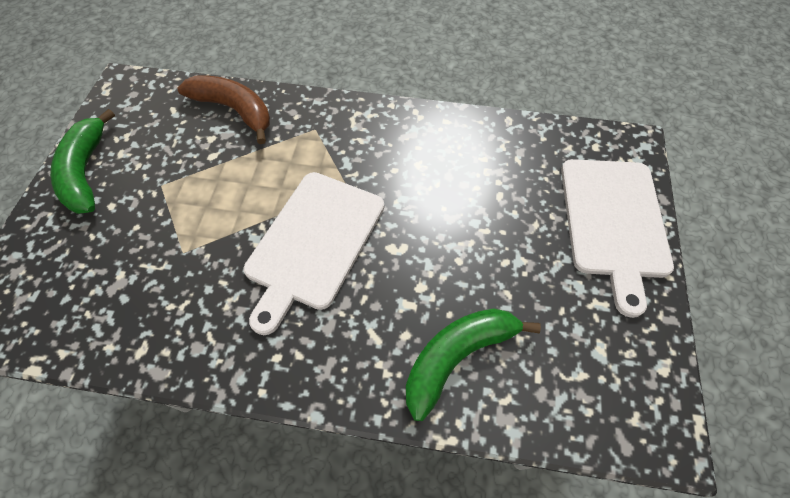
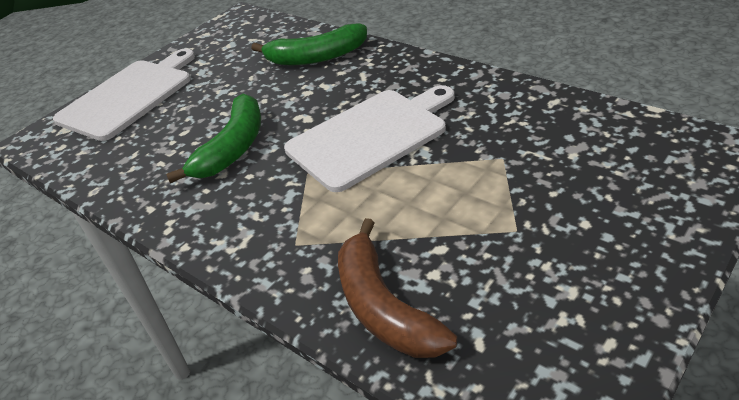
camera: 145 degrees left, 20 degrees down
(86, 172) = (624, 277): green banana -> green banana (233, 148)

